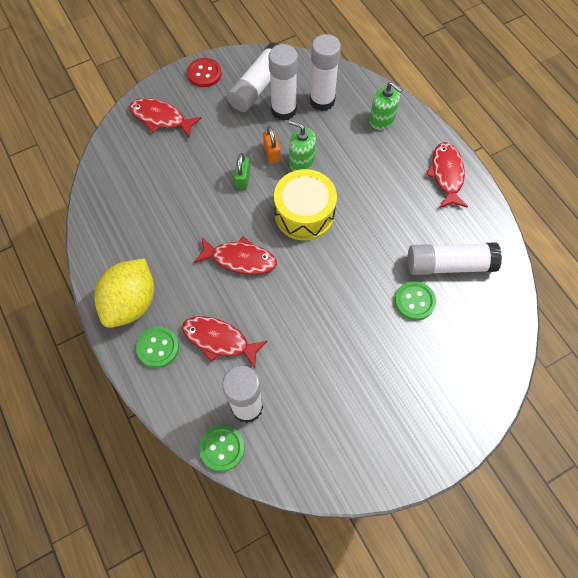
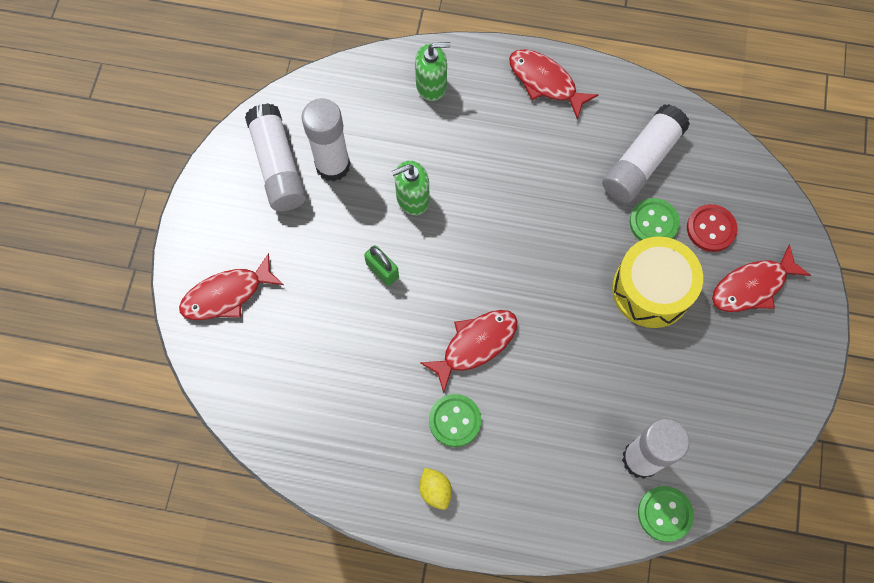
camera: 50 degrees left, 5 degrees up
(131, 303) = (435, 490): yellow lemon -> yellow lemon, size x0.44
(158, 347) = (509, 499): green button -> green button (455, 421)
(204, 74) = (209, 206): red button -> red button (711, 229)
(219, 340) = (550, 432): red fish -> red fish (752, 286)
(272, 153) = (376, 218): orange padlock -> none
(304, 214) = (476, 244): yellow drum -> yellow drum (651, 290)
(322, 101) = (356, 120): white glue stick -> none

